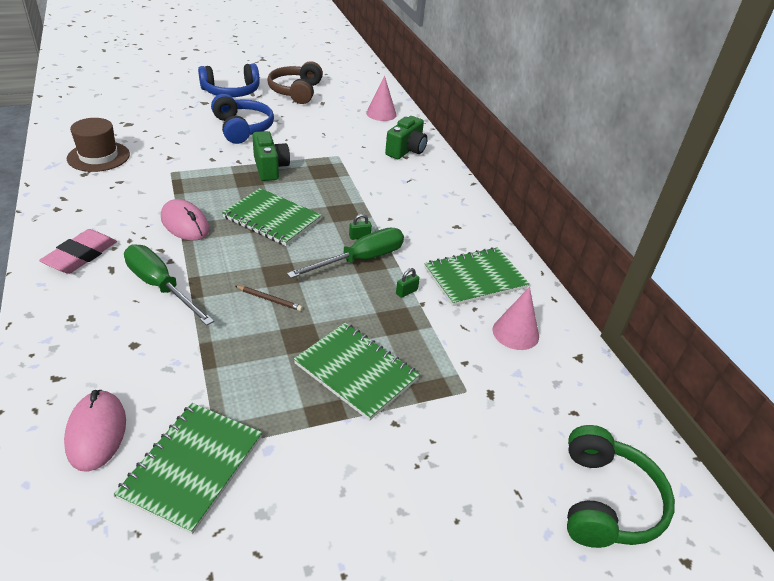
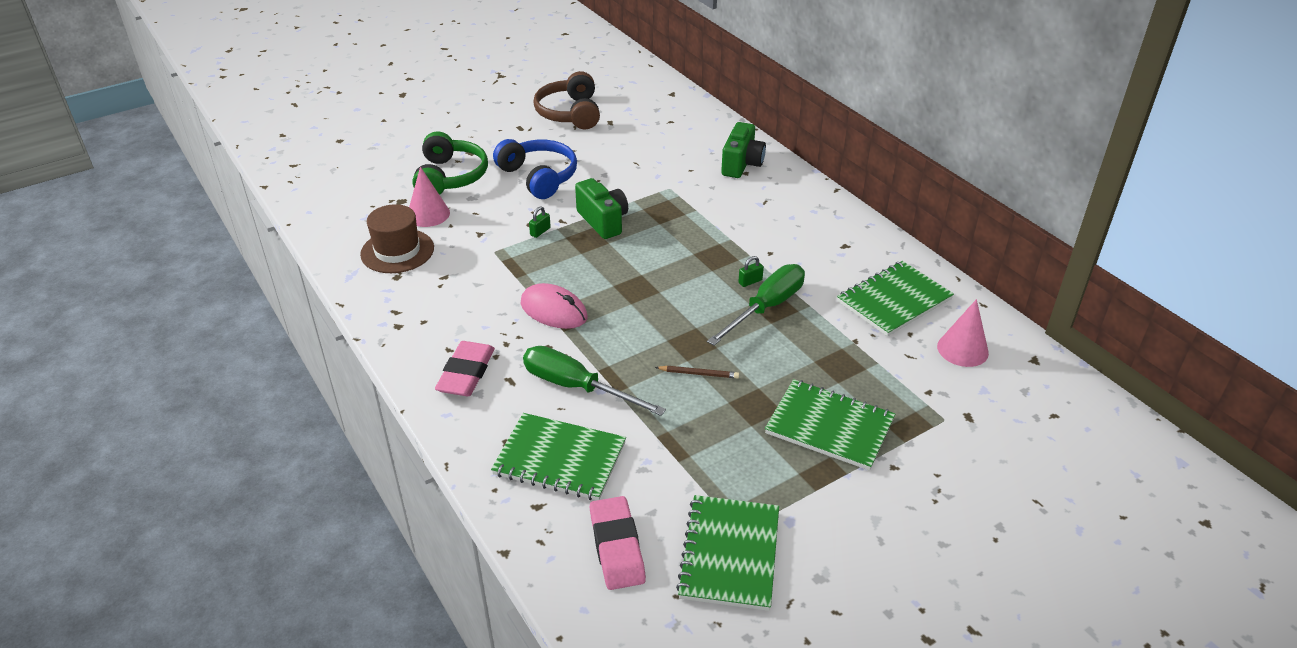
camera: 10 degrees left, 0 degrees up
(96, 432) = (617, 547): pink mouse -> pink eraser
(231, 92) = (493, 130): blue headphones -> none
(272, 219) = (644, 282): green notebook -> green notebook (560, 459)
(381, 114) = (686, 122): pink cone -> pink cone (428, 214)
(406, 292) = (833, 332): green padlock -> green padlock (540, 231)
(606, 501) = (1117, 488): green headphones -> green headphones (450, 177)

